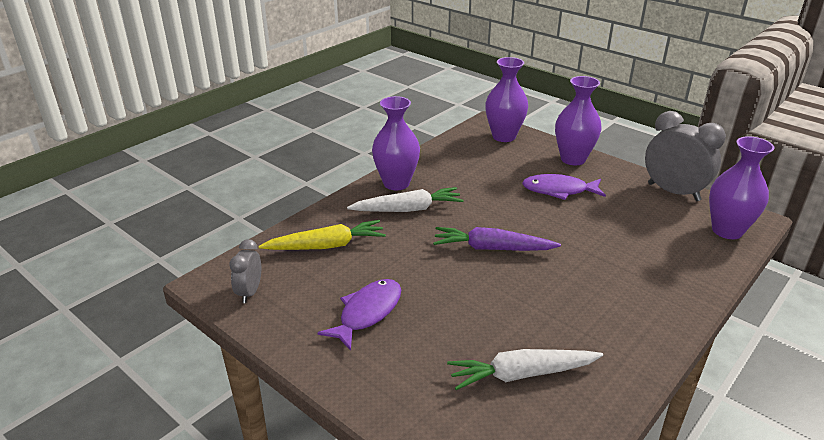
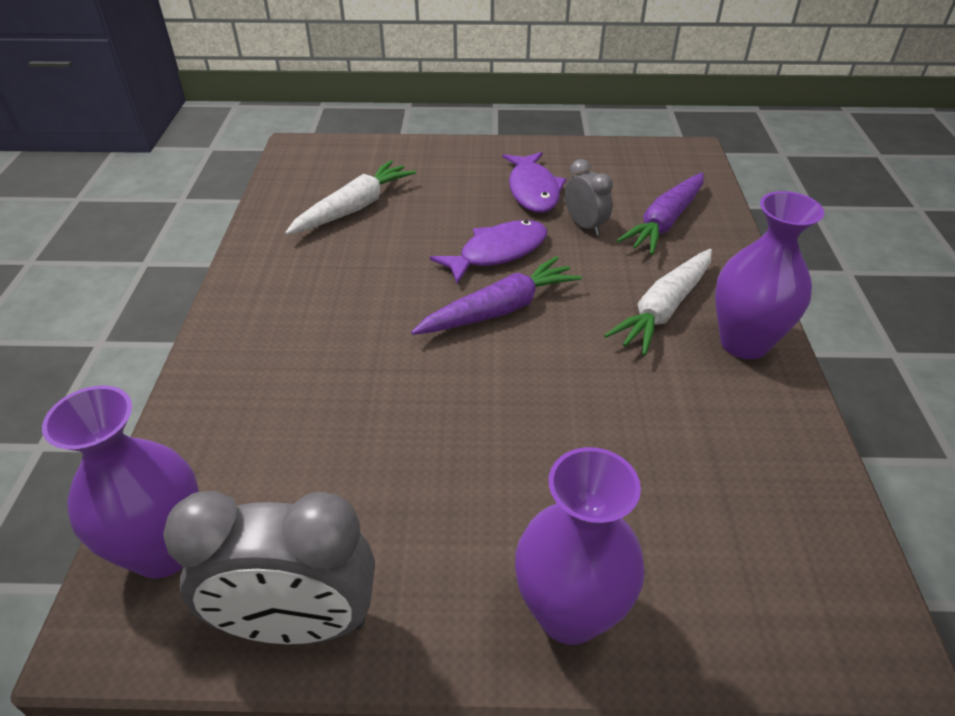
camera: 140 degrees right, 10 degrees up
(250, 292) = (647, 160): grey clock -> grey clock (585, 226)
(326, 246) = (665, 222): yellow carrot -> purple carrot
(504, 136) = (779, 604): purple vase -> none
(559, 190) = (513, 480): purple fish -> purple fish (498, 252)

